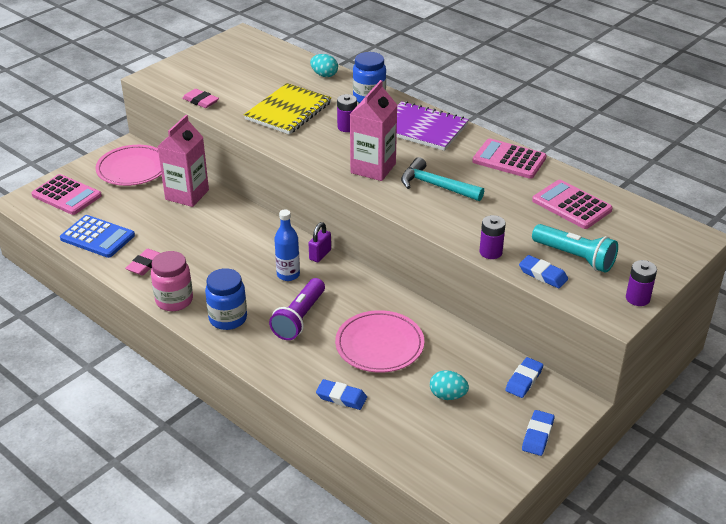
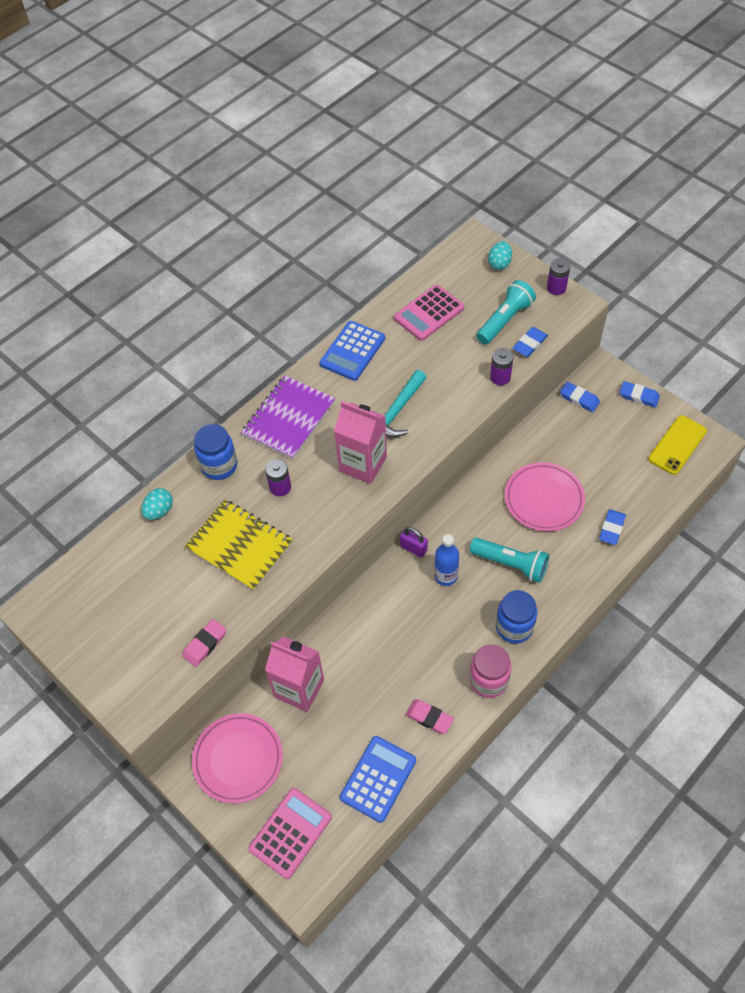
camera: 85 degrees left, 20 degrees up
(299, 318) = (511, 564): purple flashlight -> turquoise flashlight
(447, 395) = (602, 451): turquoise egg -> turquoise egg (499, 263)
(464, 467) = (677, 445): none -> yellow phone
(509, 160) = (352, 351): pink calculator -> blue calculator

